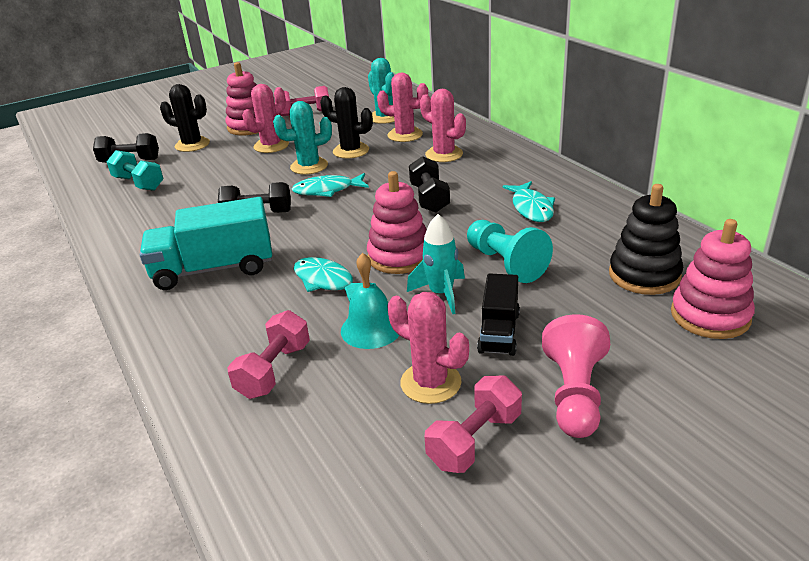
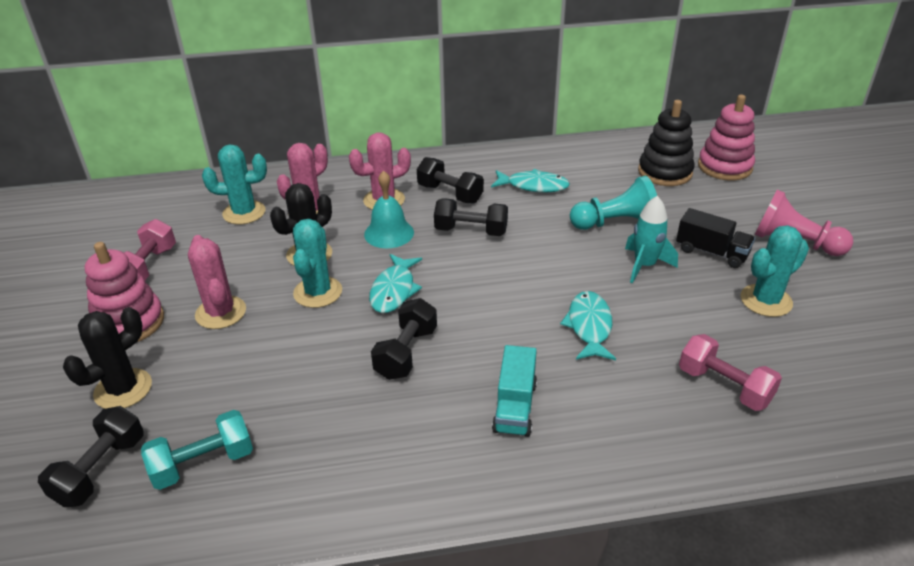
camera: 70 degrees left, 5 degrees up
(214, 269) = (515, 407): turquoise truck -> turquoise truck, size x0.59
(327, 282) = (589, 326): turquoise fish -> turquoise fish turned 120 degrees clockwise
(371, 328) = (681, 315): turquoise bell -> turquoise bell (389, 233)
(399, 256) = (569, 273): pink stacking toy -> none
(430, 383) = (766, 301): pink cactus -> turquoise cactus
(474, 440) = (836, 297): pink dumbbell -> none
(479, 176) = (450, 194): none -> black dumbbell

